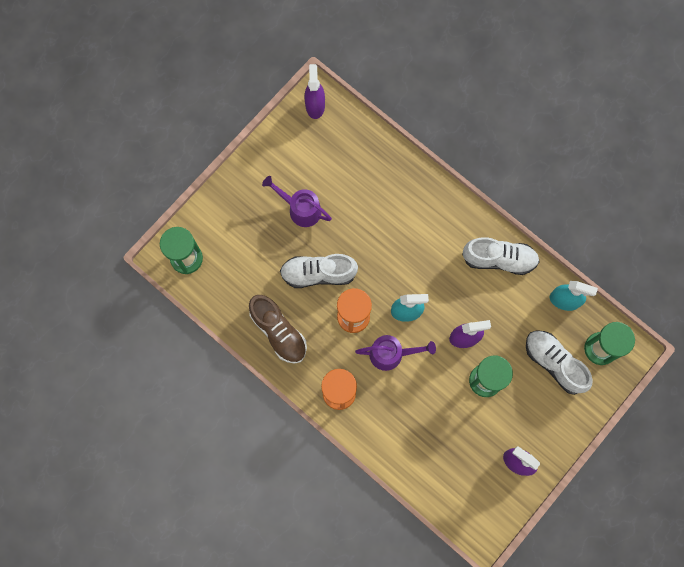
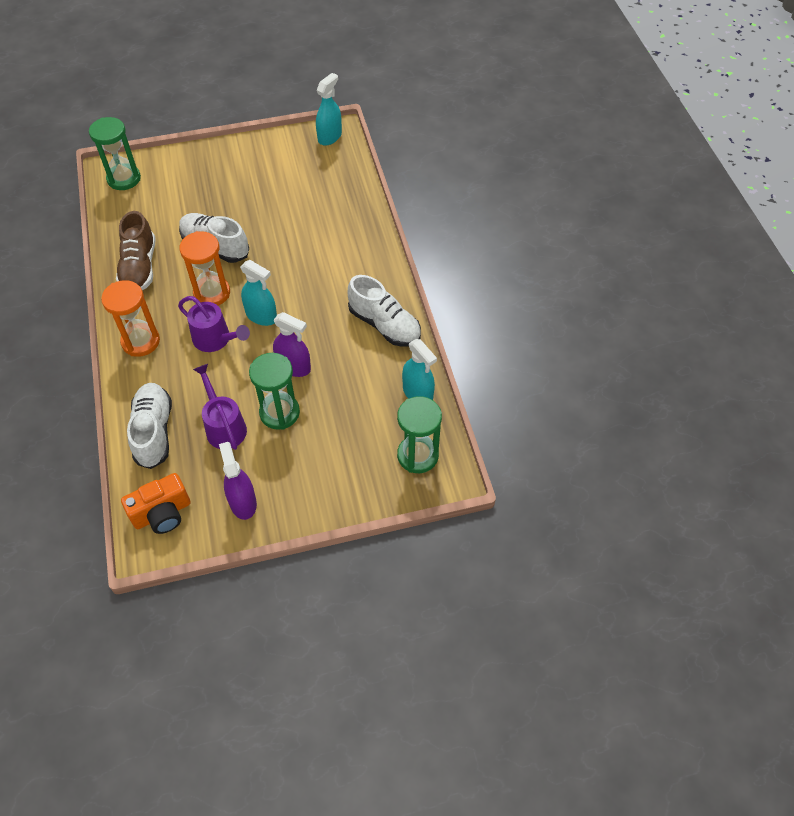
camera: 35 degrees right, 20 degrees down
(300, 209) = (247, 195): purple watering can -> purple watering can (224, 426)
(315, 105) = (329, 137): purple spray bottle -> turquoise spray bottle
(473, 507) = (162, 513): none -> orange camera
(554, 363) = (360, 439): white shoe -> white shoe (154, 431)

